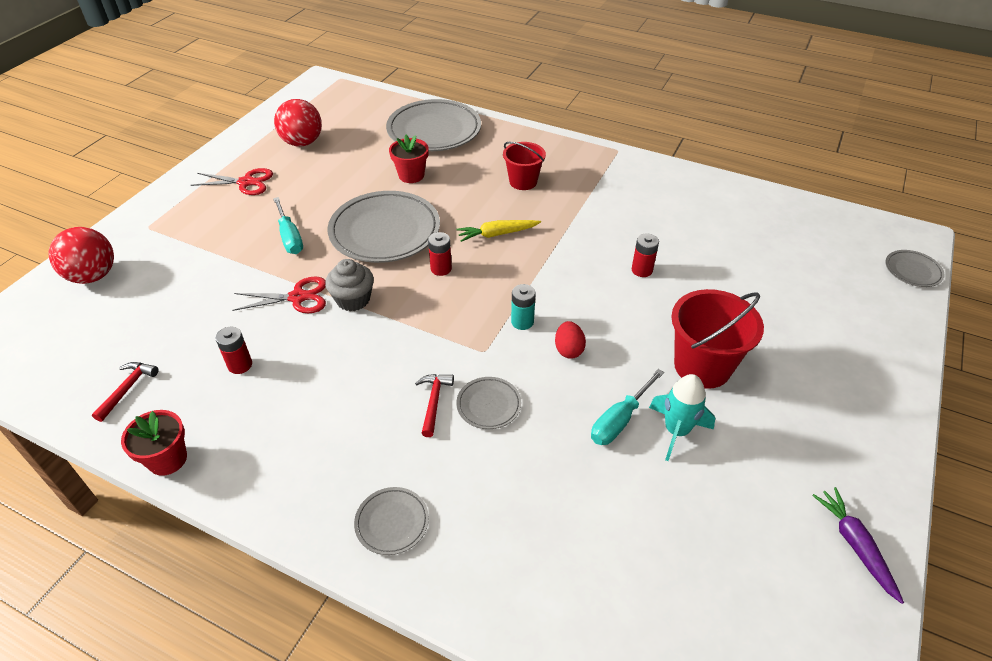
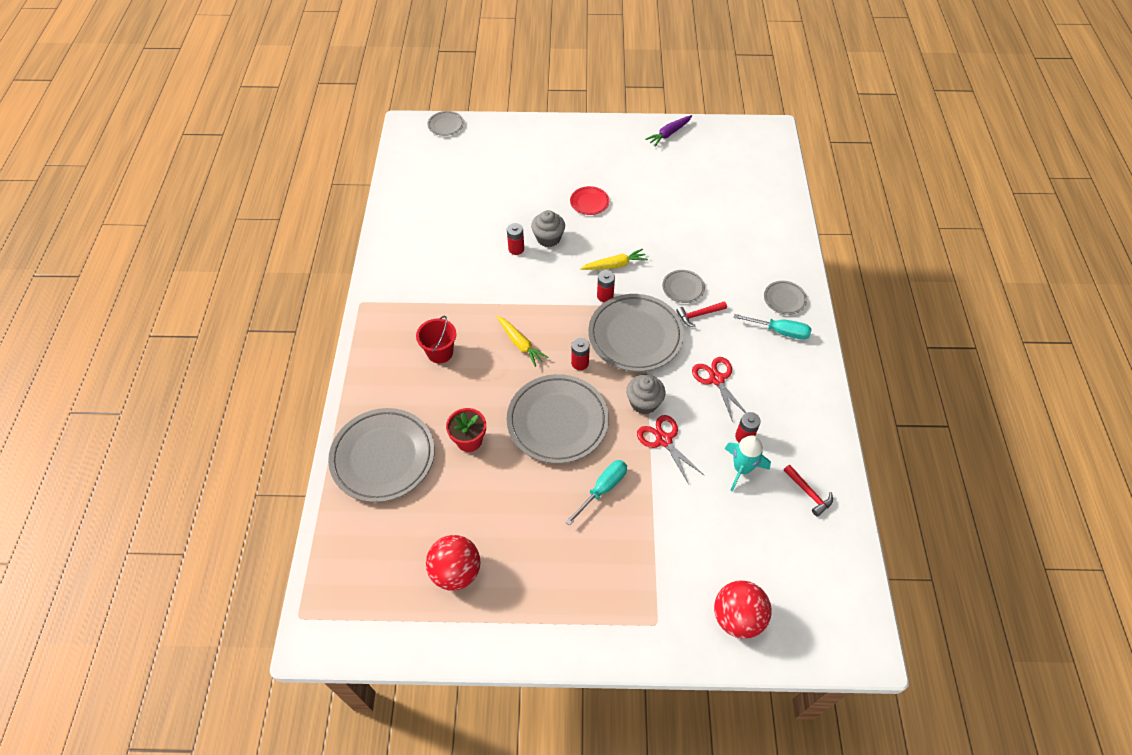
camera: 115 degrees left, 10 degrees up
(127, 389) = (809, 493): red hammer -> red hammer turned 120 degrees counterclockwise
(167, 459) = (832, 428): red flower pot -> none
(246, 182) = (548, 581): red scissors -> red scissors (717, 379)
(445, 326) = (635, 336): none -> grey plate
(522, 322) = (605, 296): turquoise battery -> red battery
(568, 350) = (614, 265): red egg -> yellow carrot
(619, 420) = (653, 228): turquoise screwdriver -> turquoise screwdriver (780, 331)
(648, 303) = (548, 238): none -> grey cupcake
(676, 431) = (645, 203): turquoise rocket -> turquoise rocket (741, 468)
(702, 366) = (589, 202): red bucket -> red plate

